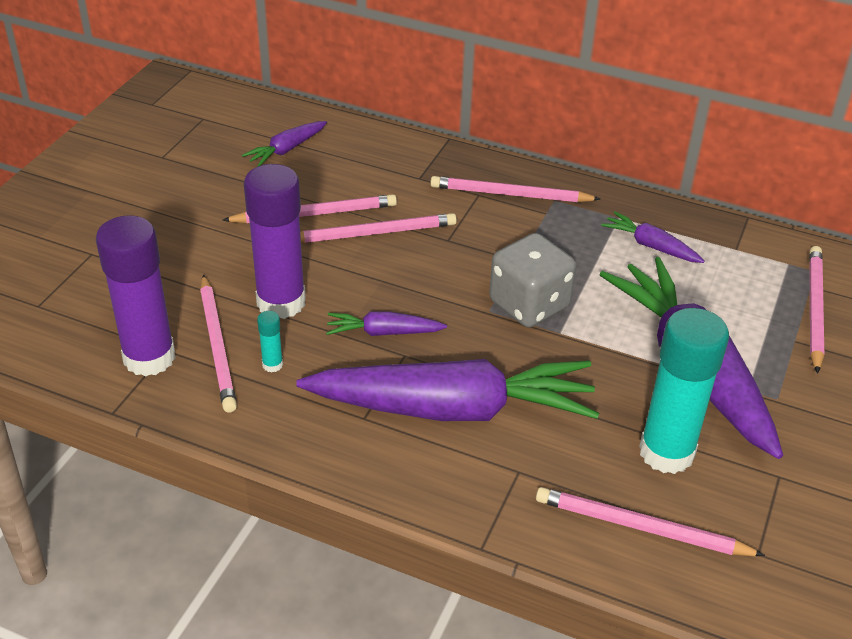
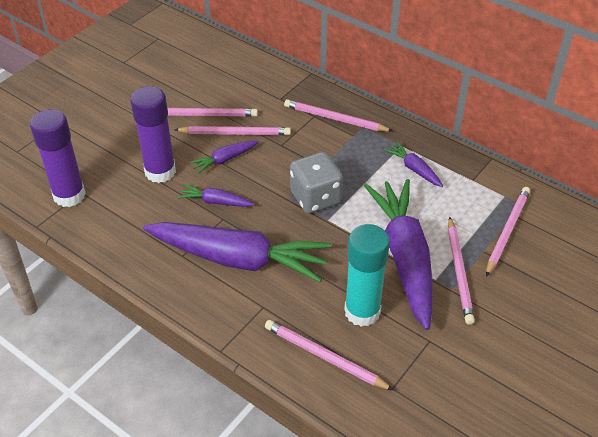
camera: 15 degrees right, 5 degrees up
(217, 346) = (112, 194): pink pencil -> pink pencil (459, 272)
(272, 365) = (140, 212): turquoise glue stick -> none
(286, 150) = (202, 67): purple carrot -> purple carrot (224, 160)

